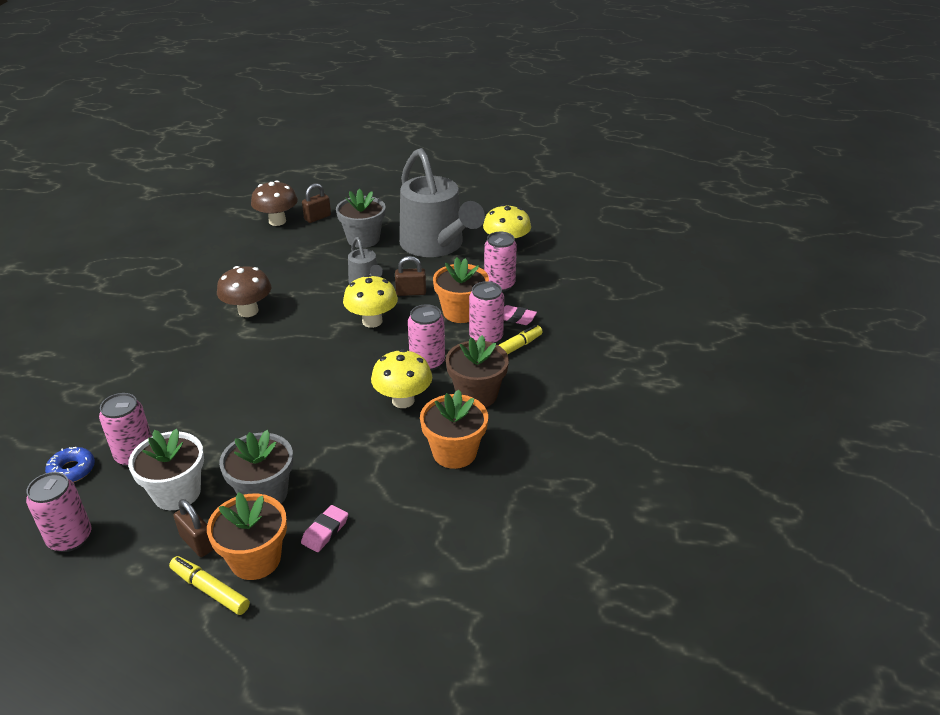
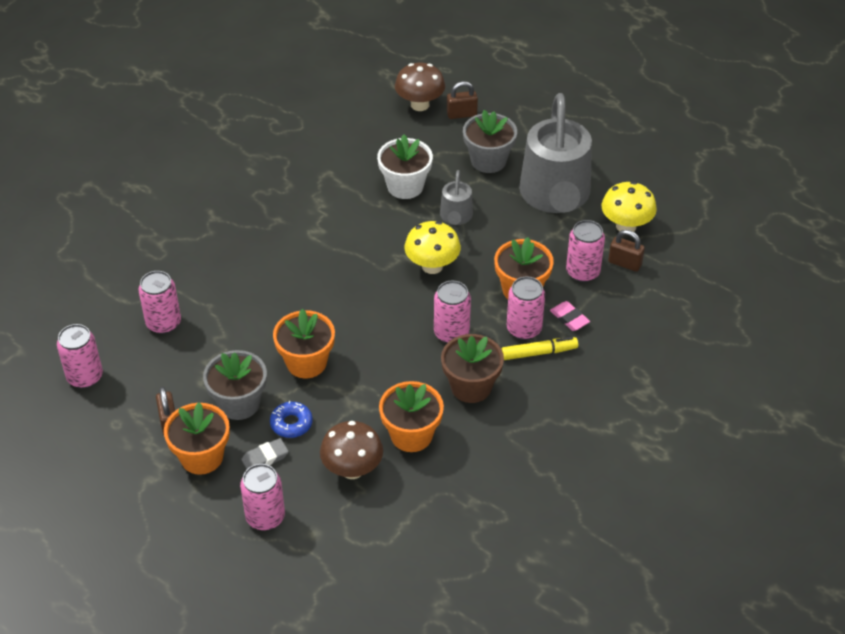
camera: 30 degrees right, 10 degrees up
(72, 470) = (112, 316): blue donut -> blue donut (291, 423)
(177, 492) = (176, 372): white flower pot -> white flower pot (405, 186)
(210, 590) = (157, 466): yellow marker -> none
(248, 311) = (330, 208): brown mushroom -> brown mushroom (352, 469)
(309, 433) = (306, 362): none -> orange flower pot
(325, 531) = (265, 458): pink eraser -> grey eraser
(364, 586) = (265, 517): none -> pink can
(403, 400) = (403, 364): yellow mushroom -> none
(411, 292) = (490, 246): brown padlock -> brown padlock (625, 263)

